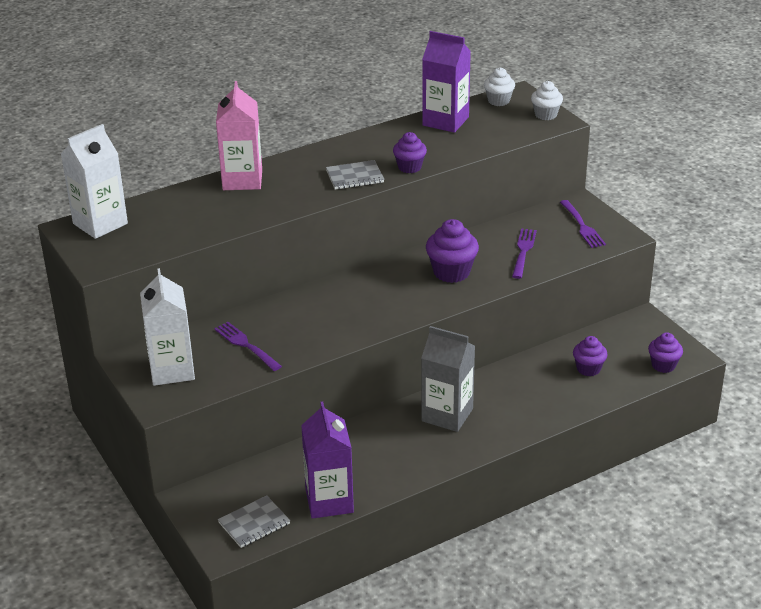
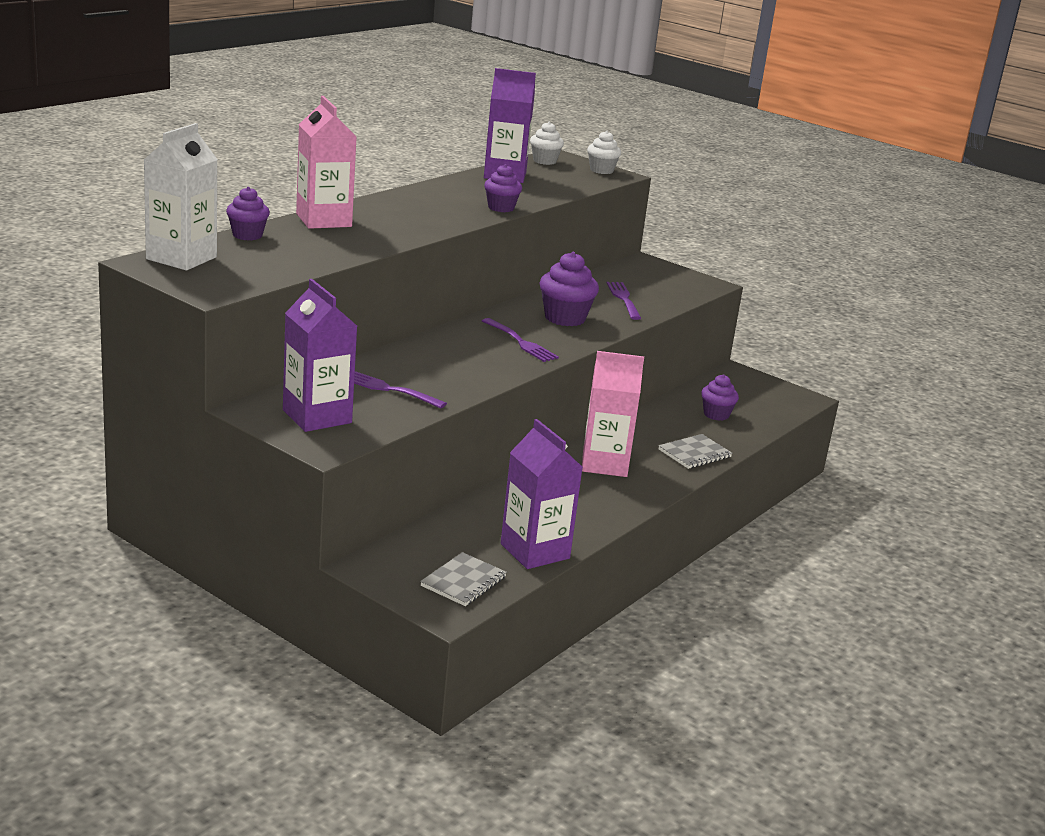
camera: 25 degrees left, 10 degrees down
(172, 370) = (317, 416): white carton -> purple carton
(355, 177) = (449, 216): grey notebook -> grey notebook (694, 453)
(447, 415) = (604, 464): grey carton -> pink carton
(582, 226) = (663, 278): purple fork -> purple fork (520, 342)
(663, 365) = (784, 406): purple cupcake -> purple cupcake (247, 235)

